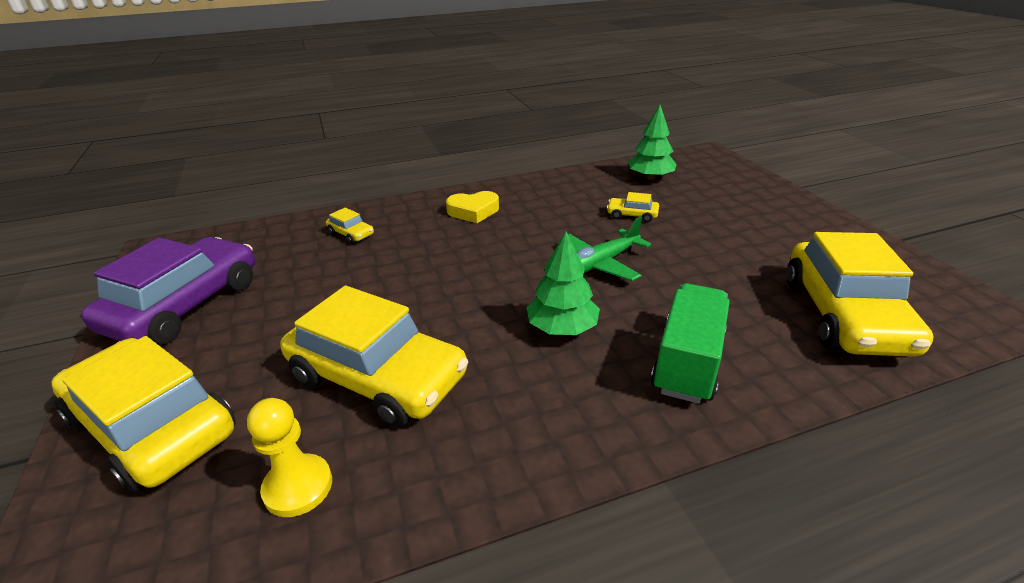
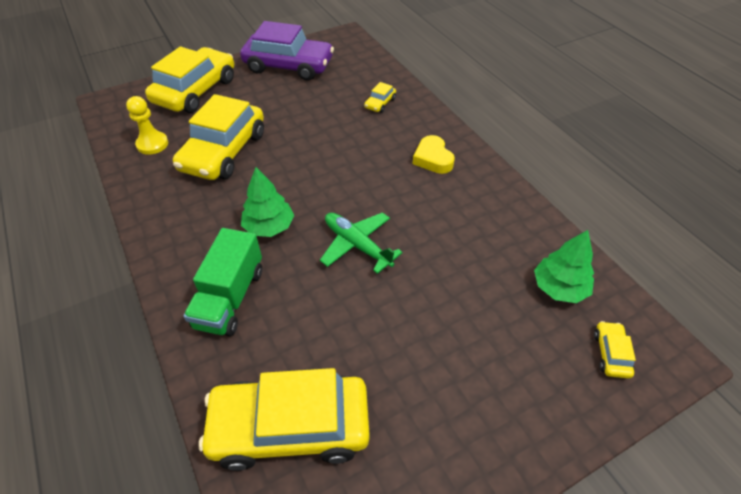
camera: 80 degrees right, 15 degrees up
(632, 215) = (456, 269): yellow car -> yellow car (611, 353)
(688, 361) = (230, 298): green truck -> green truck turned 90 degrees clockwise

